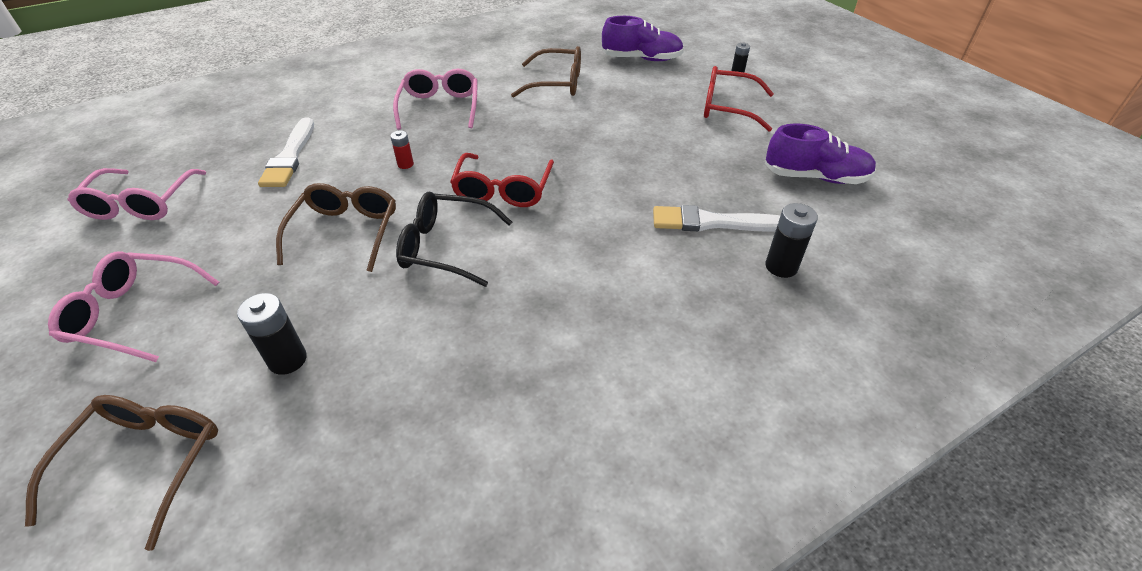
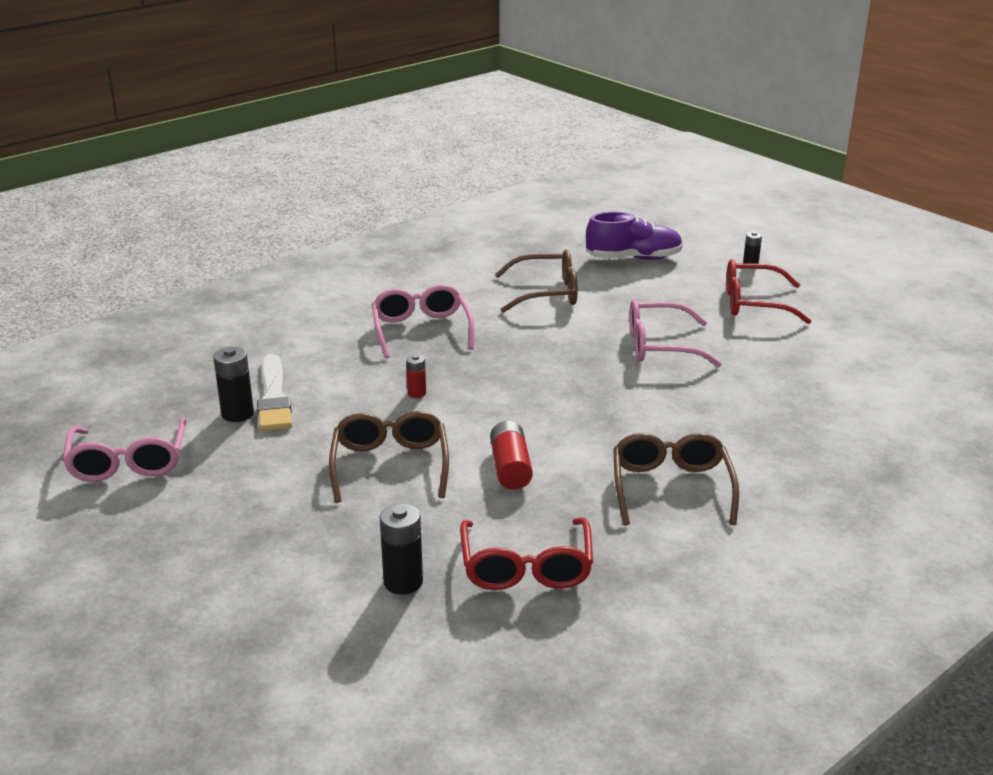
camera: 10 degrees left, 15 degrees down
(134, 314) = (204, 563): pink glasses -> pink glasses (660, 346)
(146, 462) = (315, 678): brown glasses -> brown glasses (671, 488)
(446, 247) = (510, 468): black glasses -> red battery
(503, 190) = (543, 408): red glasses -> red glasses (526, 567)
(712, 222) = (782, 417): white brush -> none
(781, 267) = (867, 449): black battery -> black battery (237, 414)
(815, 177) = (873, 365): purple shoe -> none

